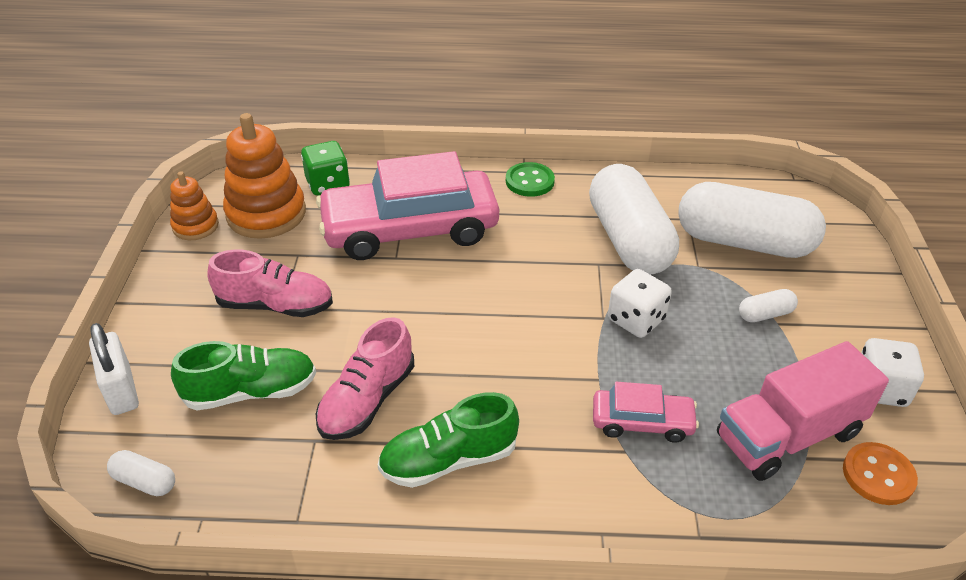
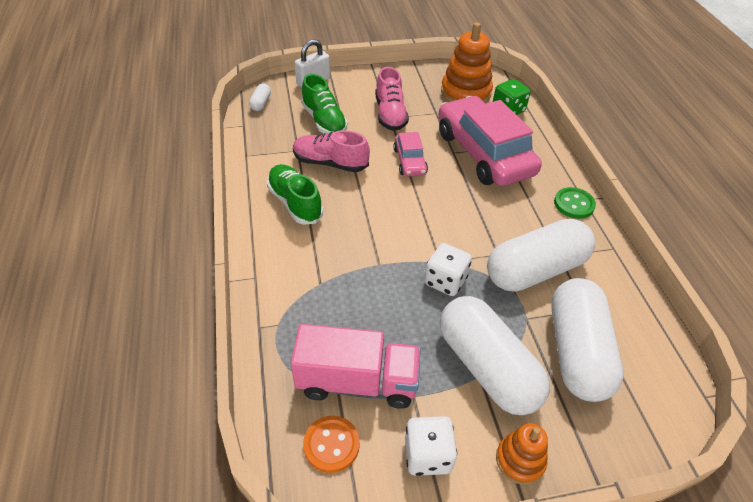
camera: 75 degrees right, 5 degrees up
(195, 226) = (441, 71): orange stacking toy -> orange stacking toy (520, 460)
(642, 422) = (346, 291): pink car -> pink car (409, 161)
(765, 314) = (487, 367): white capsule -> white capsule, size x2.49
(788, 435) = (357, 381): pink truck -> pink truck turned 135 degrees clockwise

